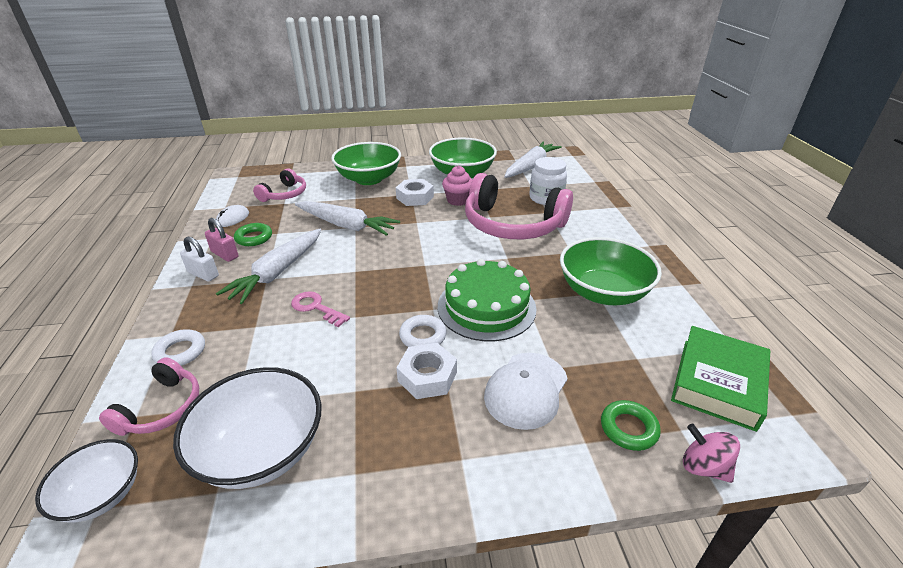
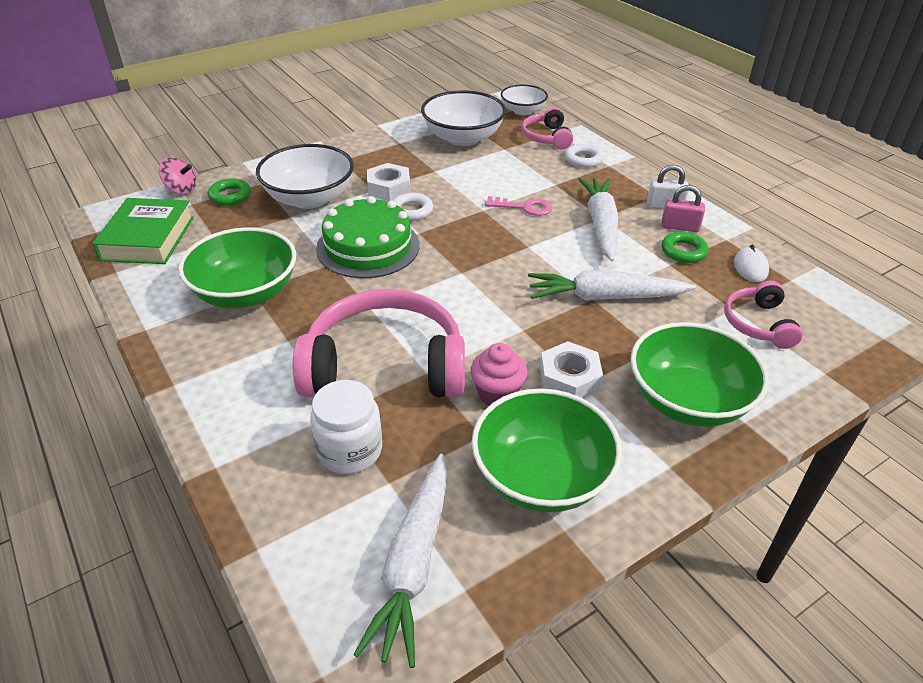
camera: 155 degrees right, 5 degrees up
(526, 390) = (309, 198): white cap -> white bowl

